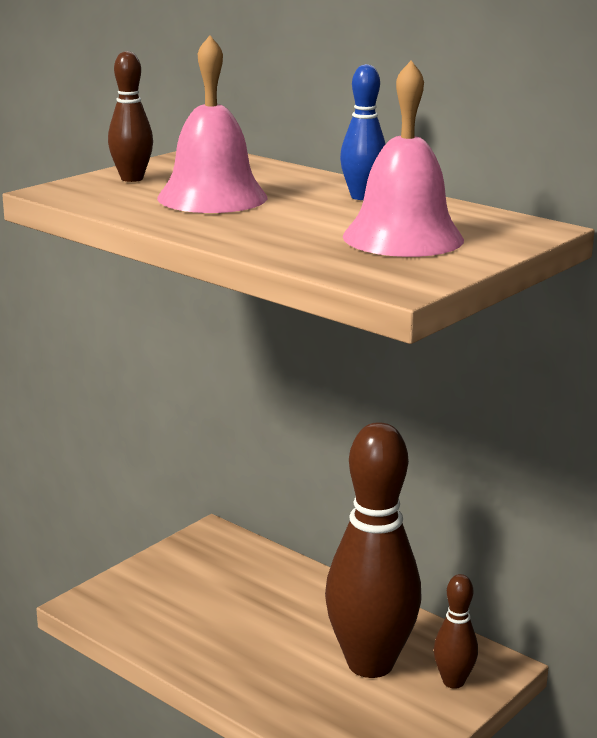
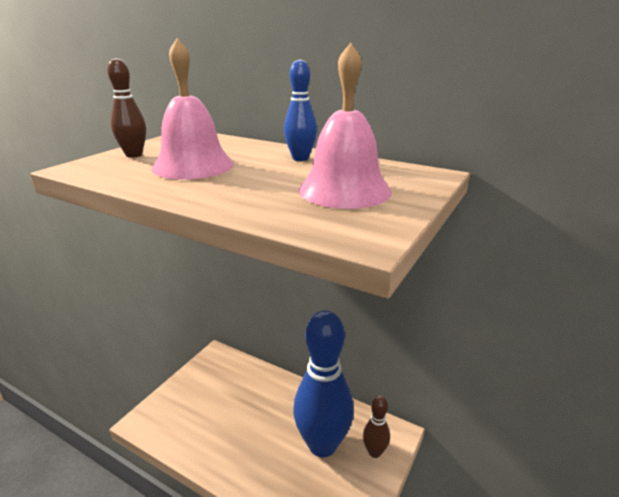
camera: 10 degrees left, 5 degrees up
(370, 664) = (322, 445): brown bowling pin -> blue bowling pin

